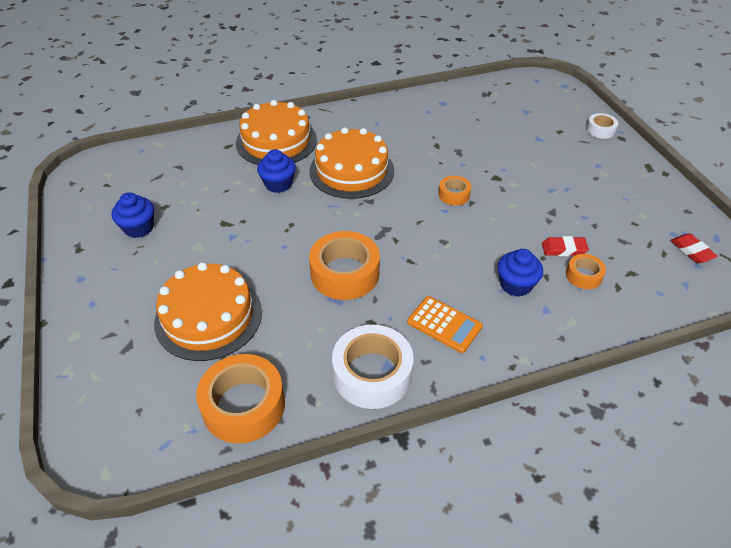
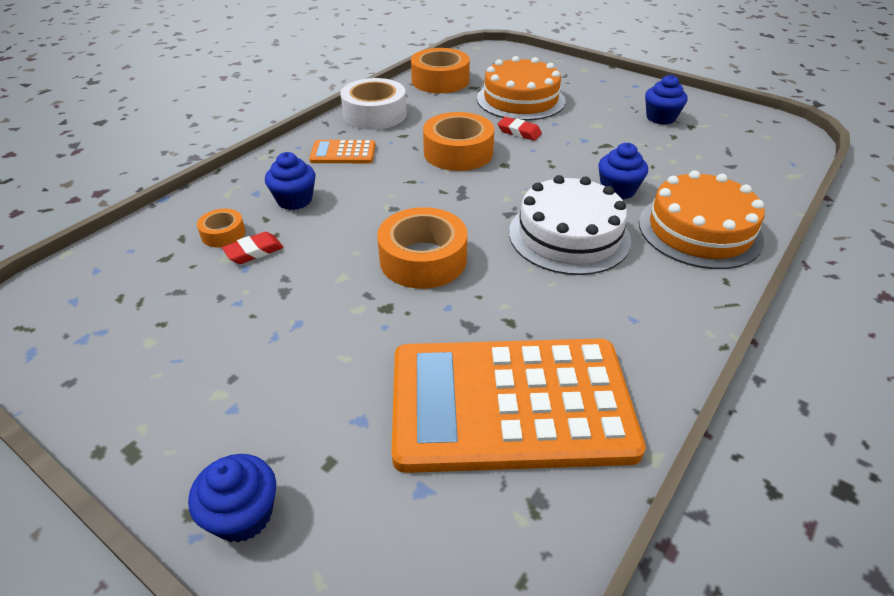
camera: 145 degrees right, 5 degrees down
(351, 170) = (569, 235): orange cake -> white cake
(454, 195) = (423, 259): orange tape -> orange tape, size x1.94
(469, 119) = (510, 404): none -> orange calculator
(600, 130) = (243, 515): white tape -> blue cupcake
(691, 251) = (77, 316): red eraser -> red eraser (519, 132)

